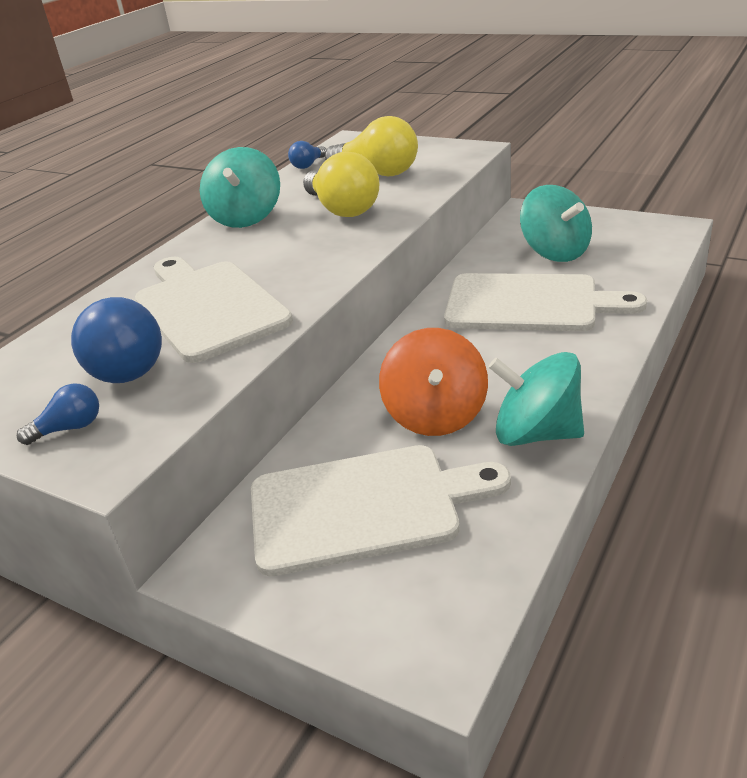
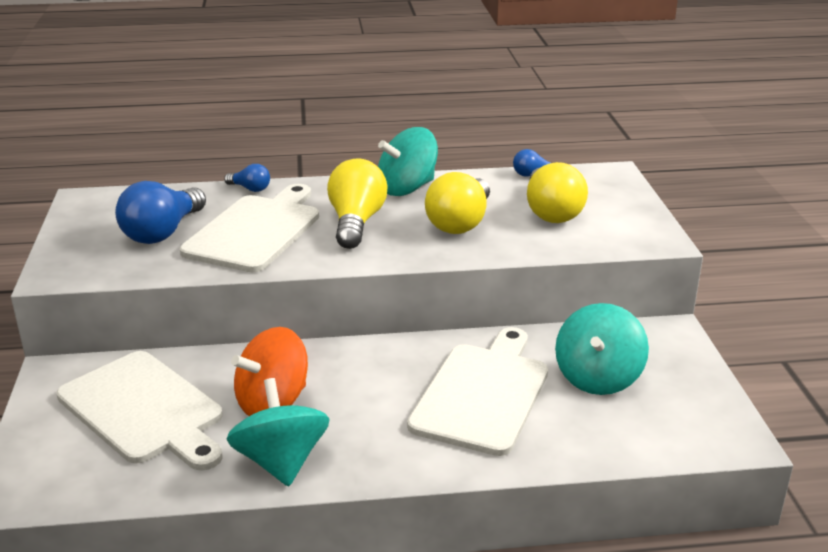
camera: 50 degrees right, 5 degrees down
(69, 428) = (84, 246): blue light bulb -> blue light bulb (250, 189)
(272, 253) = (356, 222): none -> yellow light bulb
(529, 303) = (483, 394): white cutting board -> white cutting board turned 135 degrees counterclockwise

